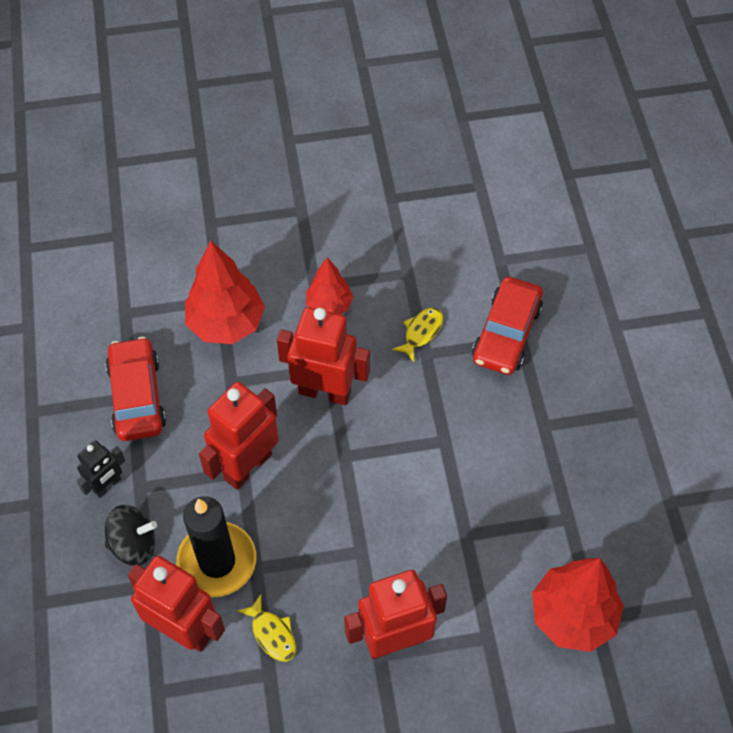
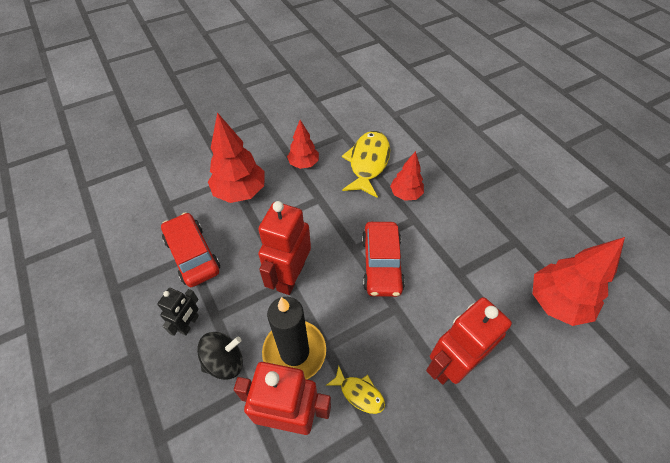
camera: 20 degrees left, 5 degrees down
(325, 391) = (323, 213): red robot -> none
(421, 332) = (368, 163): yellow fish -> yellow fish, size x1.98
(451, 399) = (405, 194): none -> red tree
(506, 333) = (418, 149): red car -> red car (381, 264)

